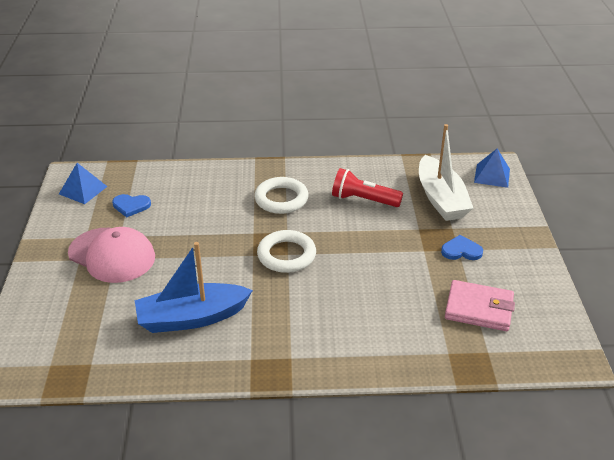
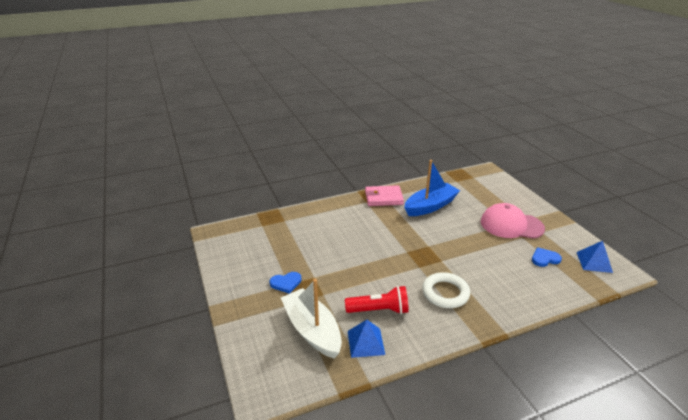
camera: 160 degrees right, 5 degrees down
(286, 255) = (407, 250): white ring -> none
(479, 309) = (269, 246): pink wallet -> pink wallet (383, 198)
(492, 175) = (265, 377): blue pyramid -> blue pyramid (365, 342)

